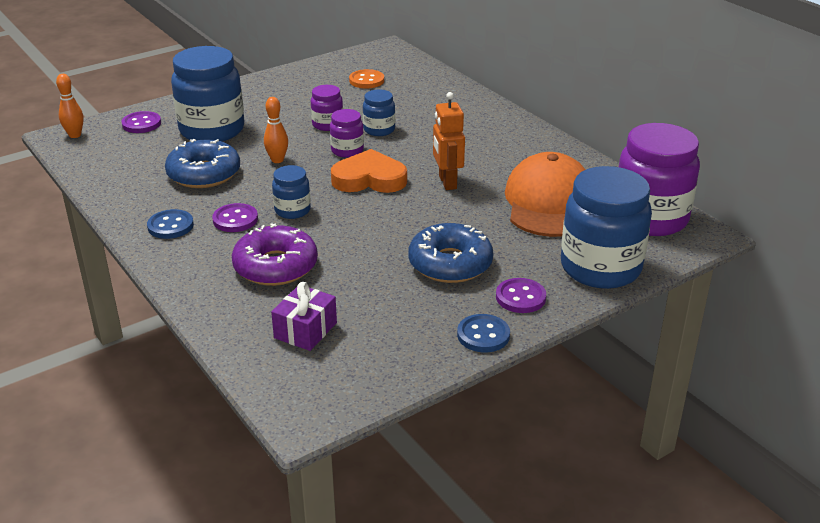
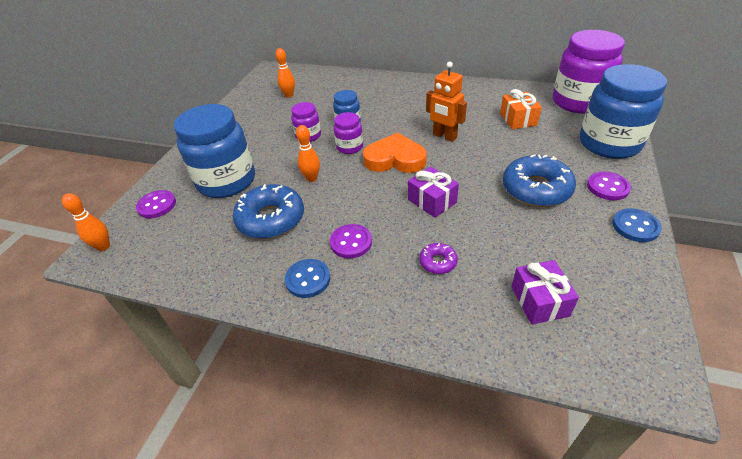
camera: 35 degrees left, 10 degrees up
(275, 266) = (438, 262): purple donut -> purple donut, size x0.48
(292, 210) = (381, 210): blue jar -> none
(344, 225) = (432, 201): none -> purple gift
(366, 80) = (289, 95): orange button -> orange bowling pin
(369, 179) = (395, 159): orange heart -> orange heart turned 45 degrees clockwise
(549, 203) = (518, 119): orange cap -> orange gift

